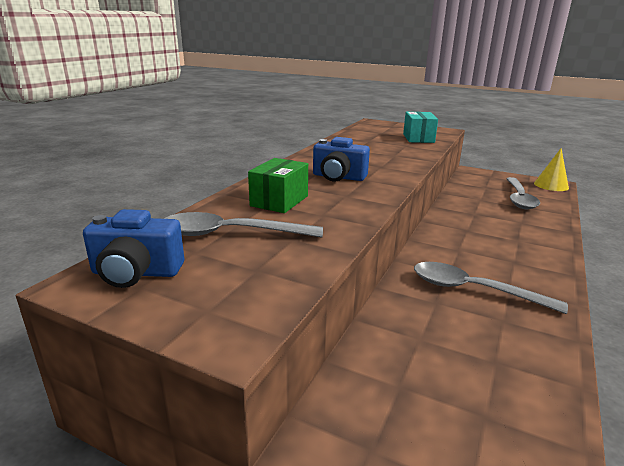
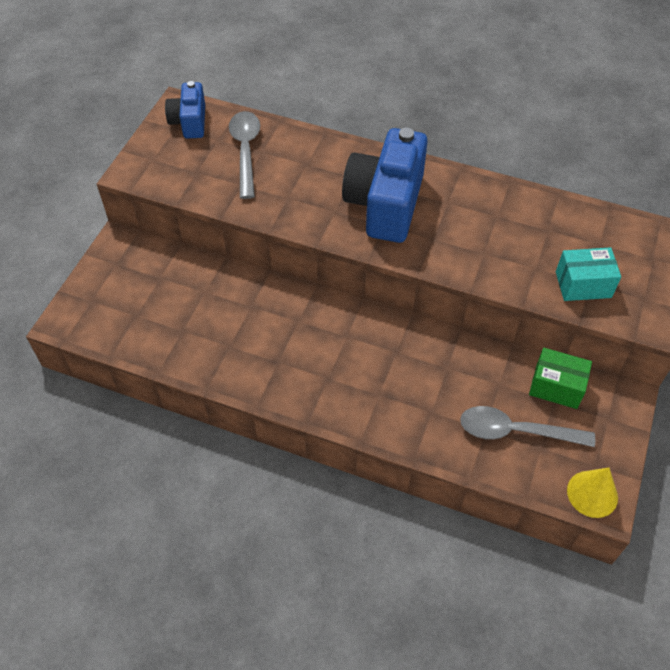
camera: 85 degrees right, 30 degrees up
(279, 201) = (313, 168): green box -> green box (556, 387)
(338, 177) = (385, 204): blue camera -> blue camera, size x1.82
(473, 290) = (271, 334): grey spoon -> none

